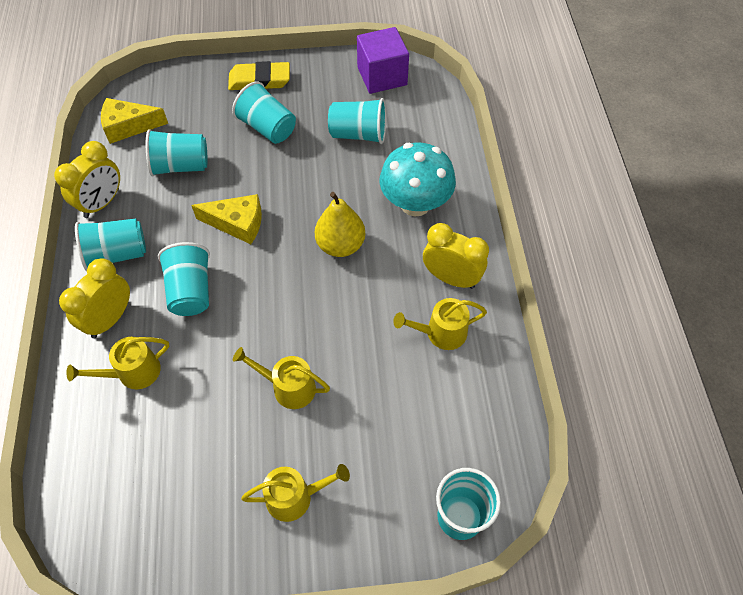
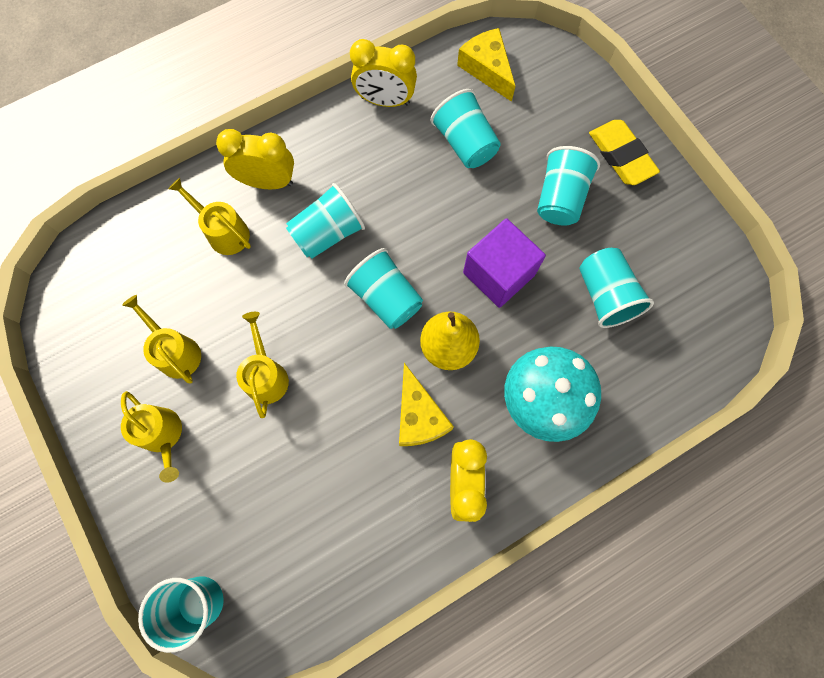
camera: 65 degrees right, 15 degrees up
(117, 254) = (336, 147): turquoise cup -> turquoise cup (386, 297)
(237, 223) = (424, 233): yellow cheese -> yellow cheese (419, 416)
(382, 76) = (707, 280): purple cube -> purple cube (498, 274)
(441, 333) = (391, 499): yellow watering can -> yellow watering can (176, 352)

